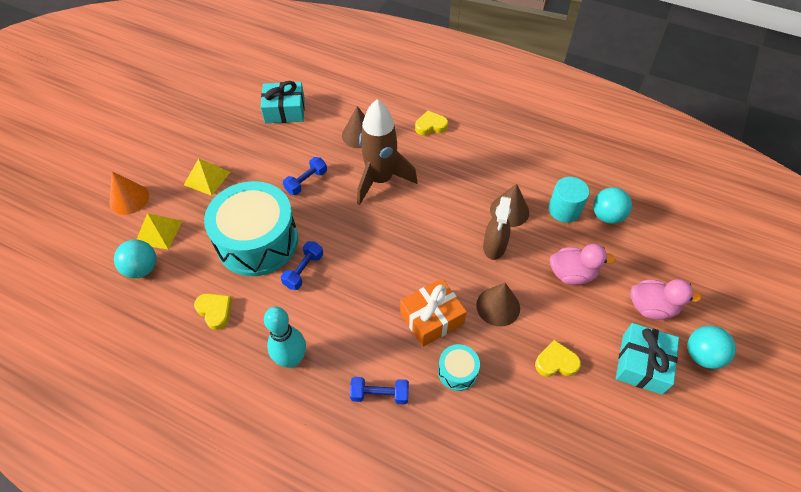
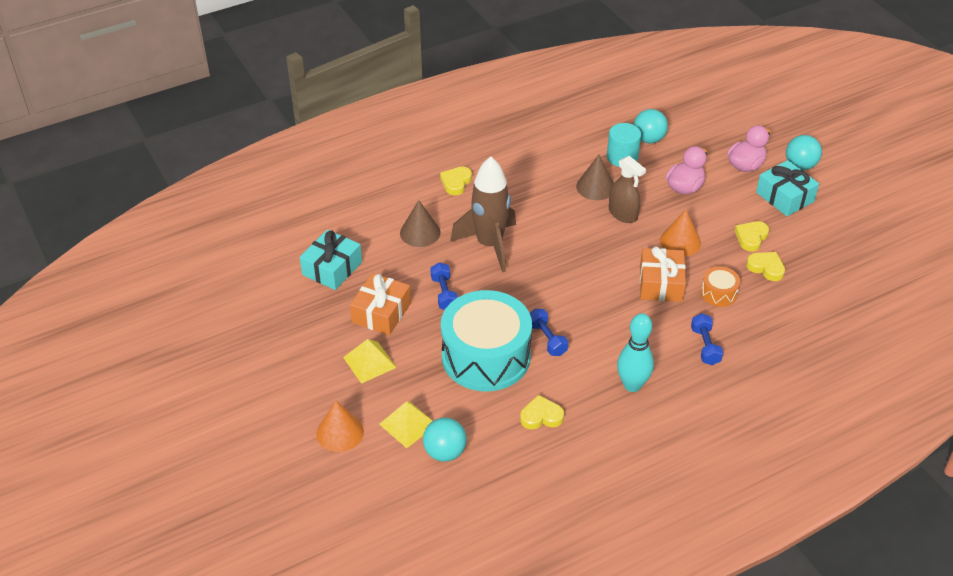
camera: 55 degrees left, 10 degrees down
(260, 158) = (381, 313): none -> orange gift
(380, 394) = (705, 346): blue dumbbell -> blue dumbbell turned 45 degrees counterclockwise
(457, 371) = (718, 293): turquoise drum -> orange drum
(498, 306) = (680, 242): brown cone -> orange cone
(526, 396) = (766, 268): none -> yellow heart

